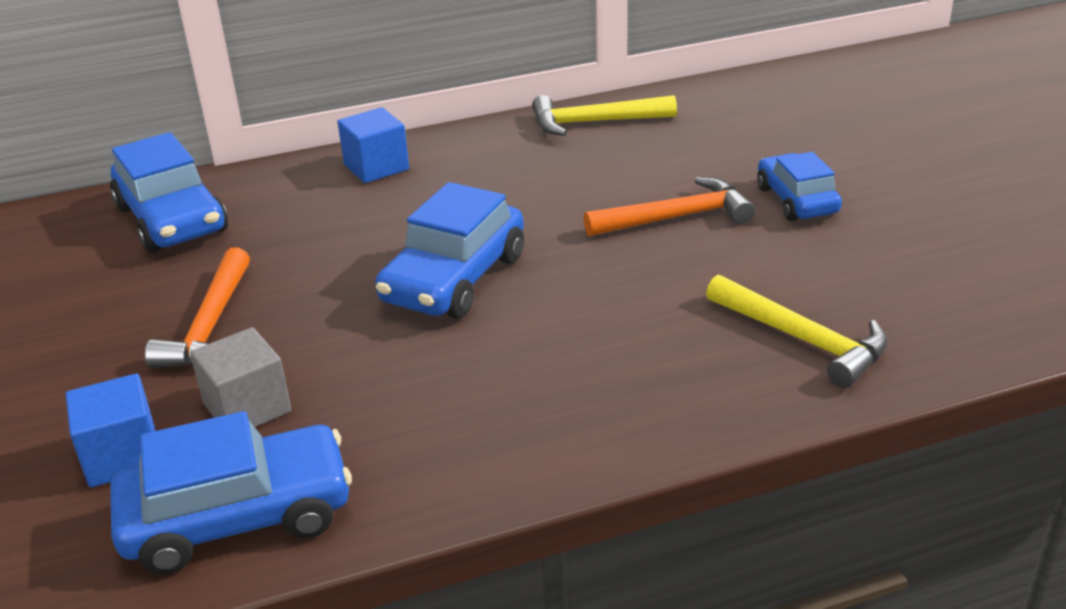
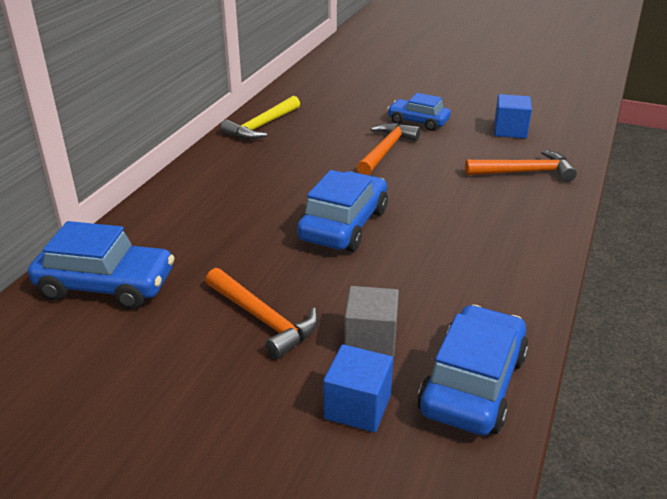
camera: 50 degrees left, 0 degrees up
(376, 167) = (184, 196): blue cube -> blue cube (510, 130)
(454, 279) = (343, 225): blue car -> blue car turned 135 degrees counterclockwise
(802, 340) = (524, 172): yellow hammer -> orange hammer

